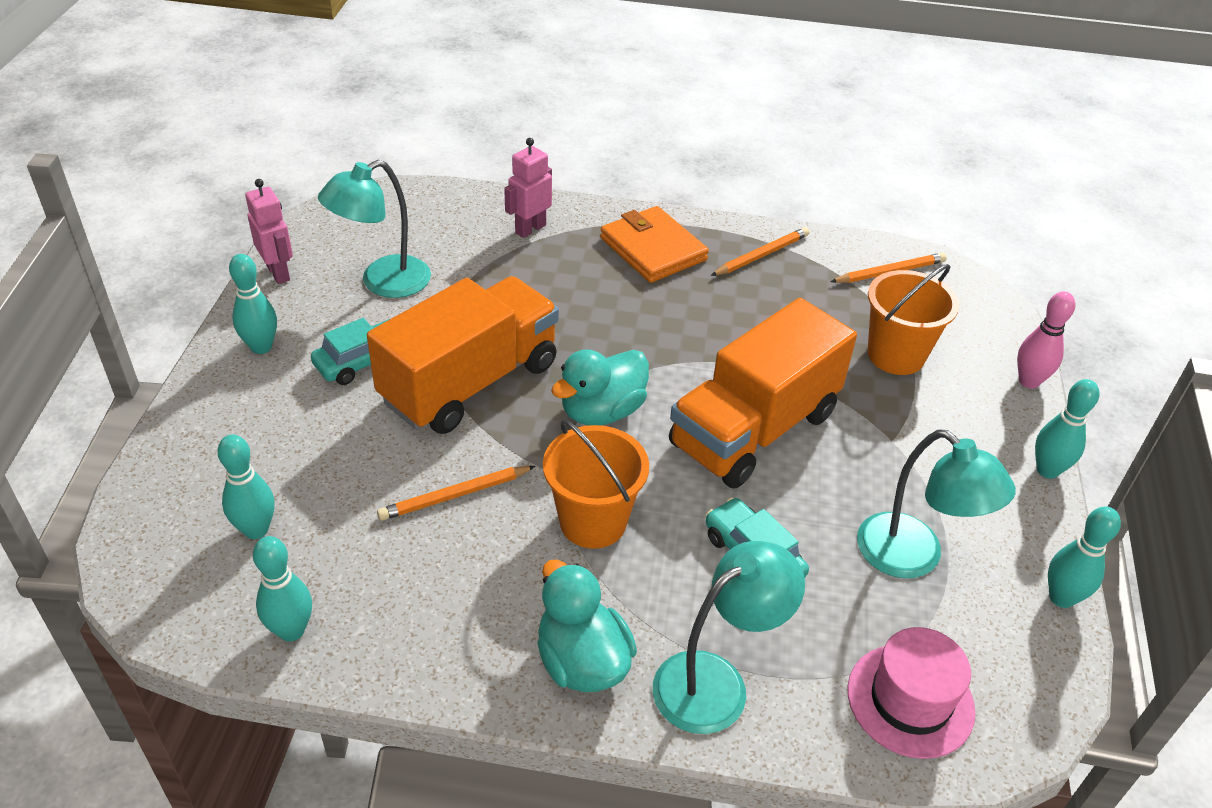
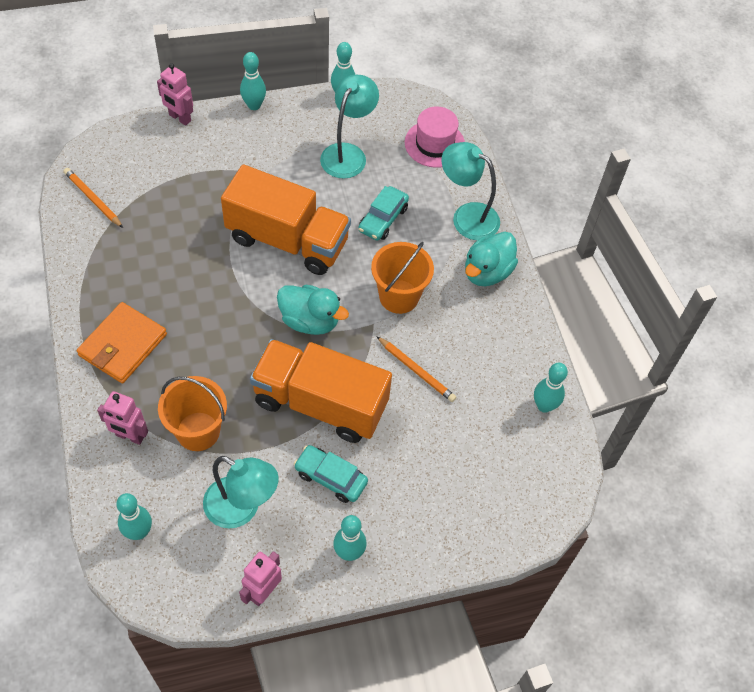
camera: 115 degrees left, 15 degrees up
(256, 529) = (495, 461): turquoise bowling pin -> turquoise bowling pin (139, 532)
(761, 255) = (103, 276): orange pencil -> none
(896, 355) = (184, 183): orange bucket -> orange bucket (198, 431)
(1029, 381) = (179, 118): pink bowling pin -> pink robot

